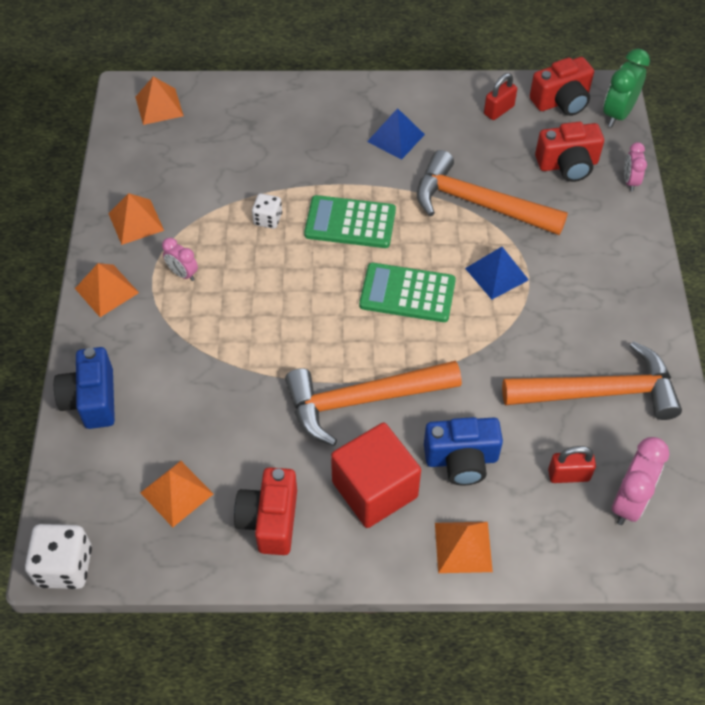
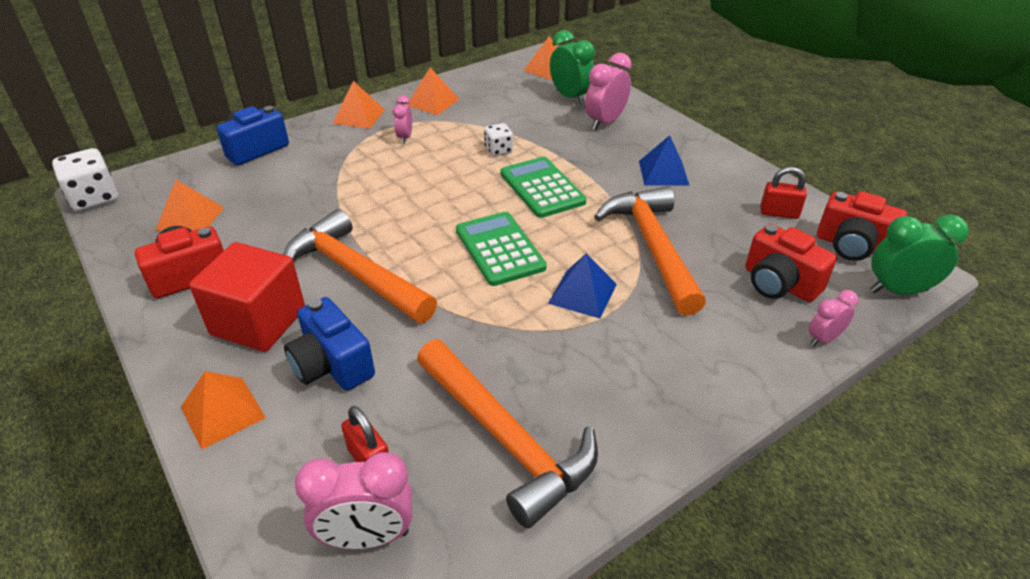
camera: 55 degrees right, 15 degrees down
(227, 122) = (570, 97): none -> green clock
(291, 125) = (605, 122): none -> pink clock

